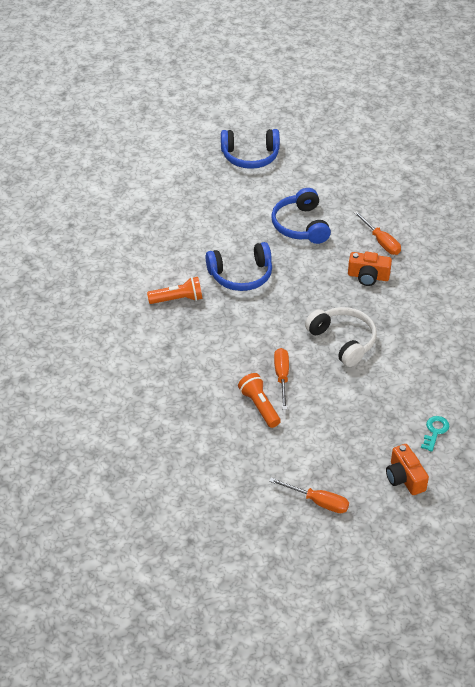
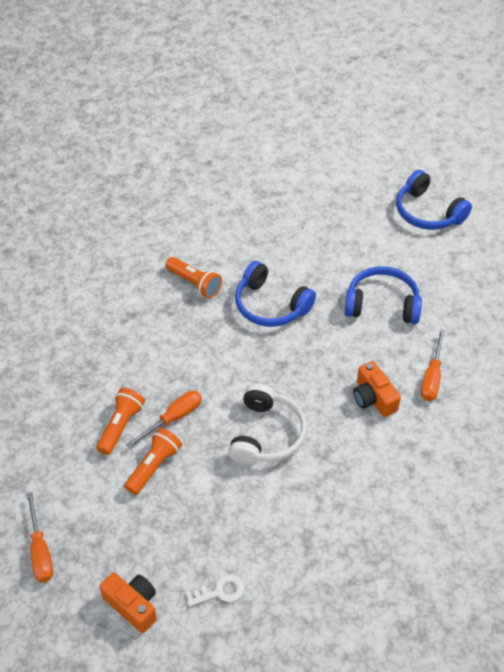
camera: 50 degrees right, 5 degrees up
(300, 225) = (382, 304): blue headphones -> blue headphones turned 60 degrees clockwise
(310, 408) = (154, 466): none -> orange flashlight
(404, 478) = (133, 605): orange camera -> orange camera turned 105 degrees clockwise
(435, 431) = (219, 591): turquoise key -> white key

